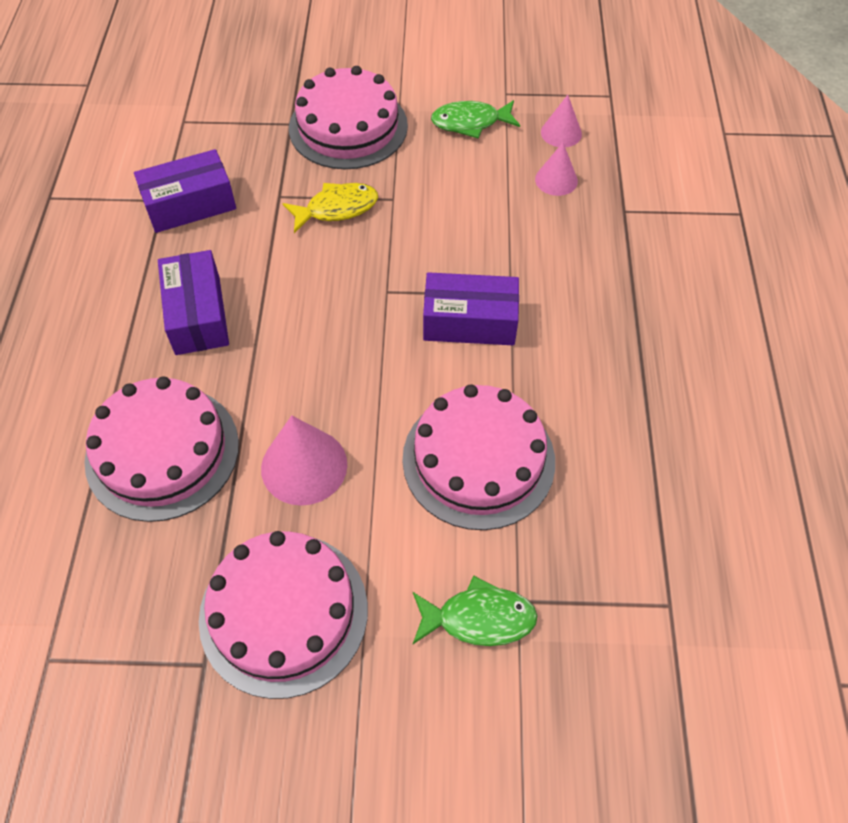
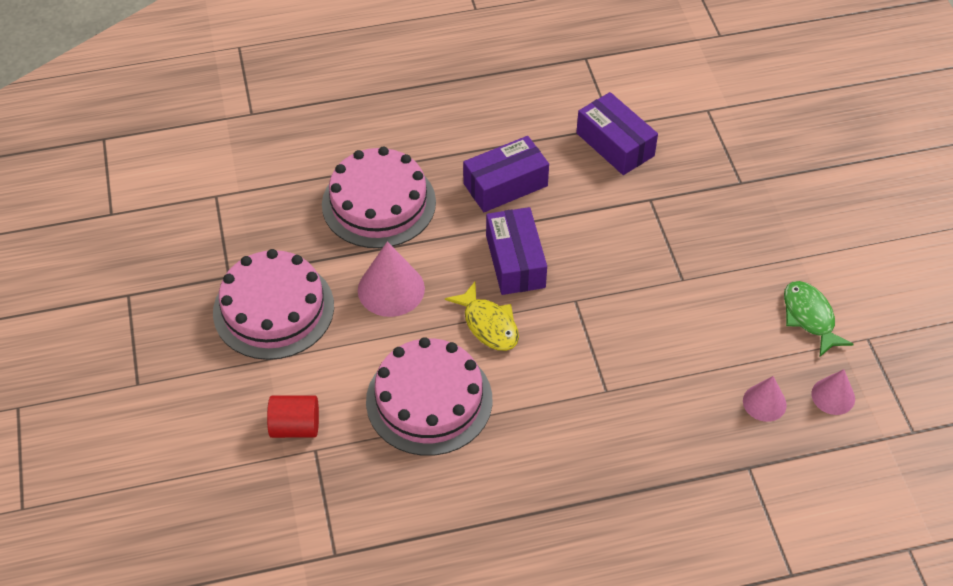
camera: 75 degrees right, 5 degrees down
(337, 209) = (653, 242): yellow fish -> yellow fish (488, 324)
(348, 127) = (757, 225): pink cake -> none
(469, 321) = (564, 366): purple box -> purple box (515, 261)
(479, 618) = (295, 427): green fish -> red cylinder

